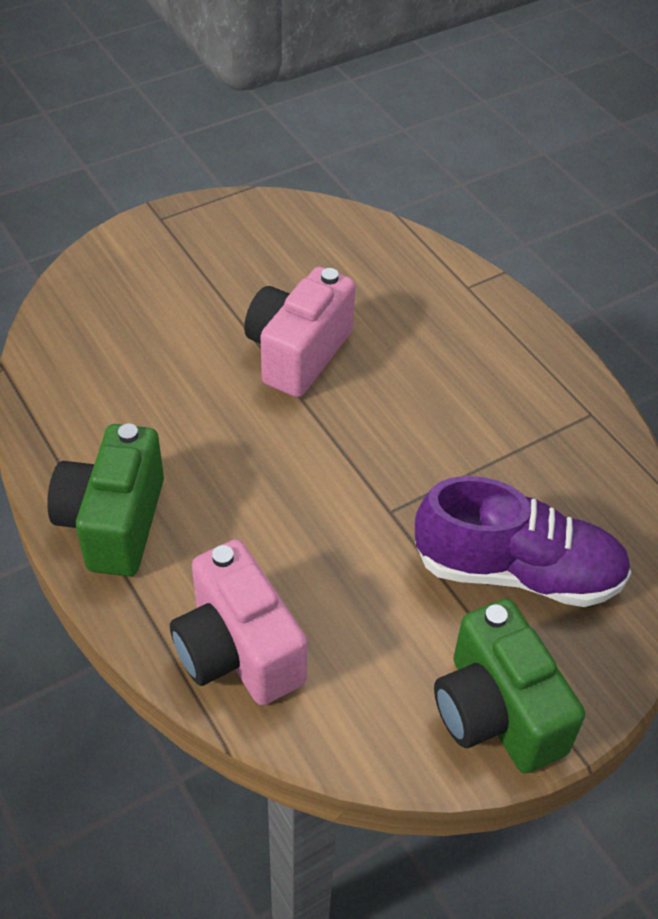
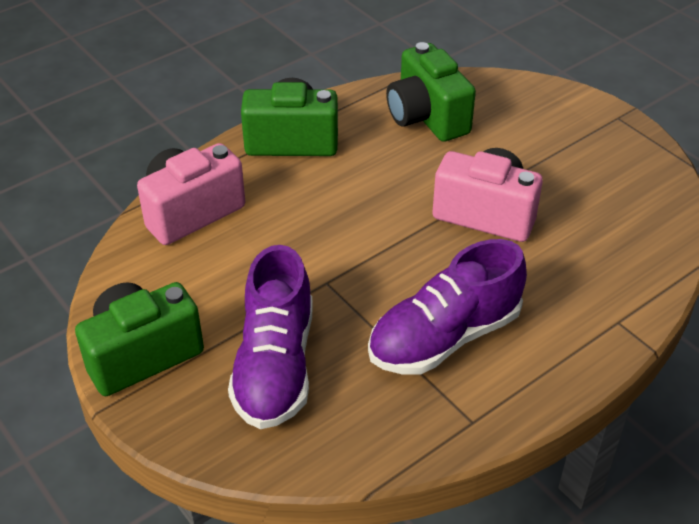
camera: 85 degrees right, 5 degrees down
(108, 377) = (427, 117): none -> green camera
(481, 417) = (444, 337): none -> purple shoe

